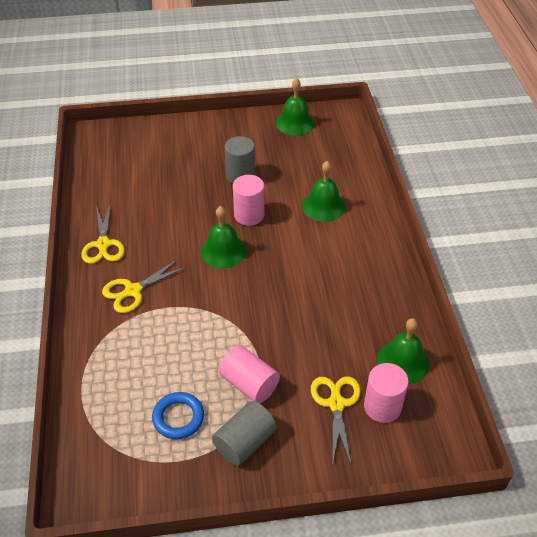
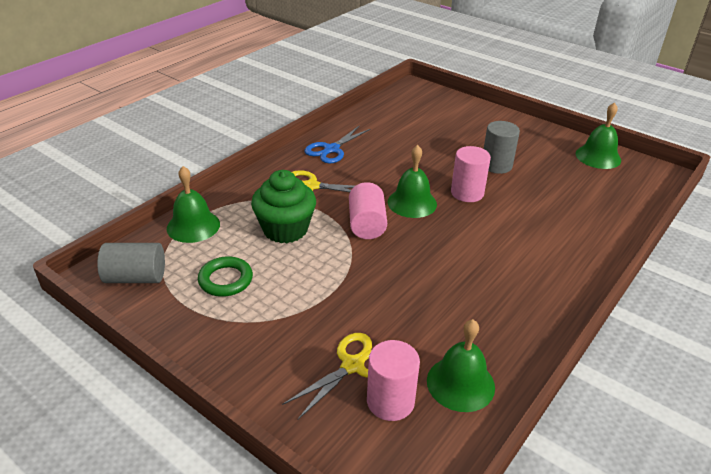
camera: 45 degrees right, 10 degrees down
(103, 244) = (331, 149): yellow scissors -> blue scissors
(164, 343) = (285, 229): none -> green cupcake
(178, 418) = (225, 280): blue ring -> green ring
(245, 442) = (245, 332): grey cylinder -> grey cylinder (136, 277)
(249, 384) = (305, 298): pink cylinder -> pink cylinder (367, 224)
(323, 206) = (545, 224): green bell -> green bell (193, 226)

